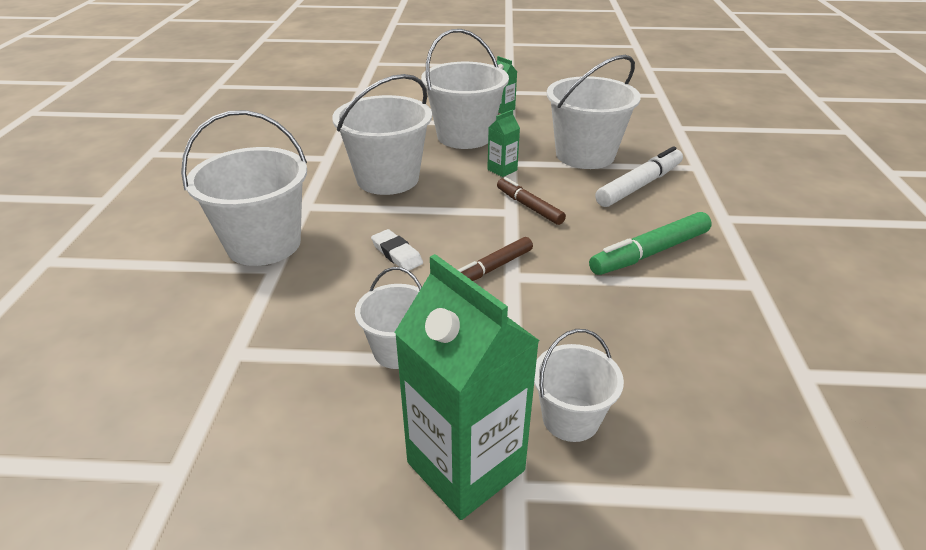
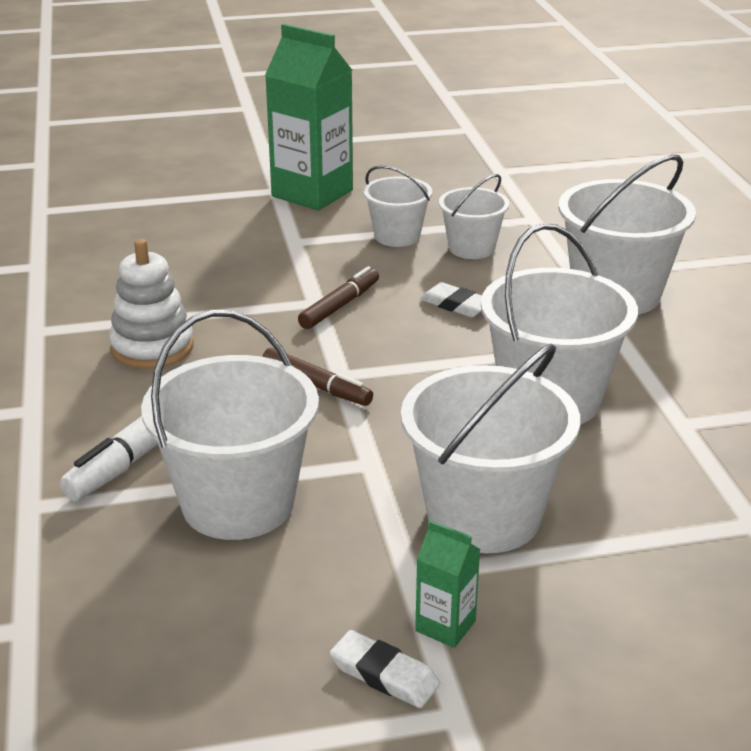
camera: 165 degrees right, 5 degrees down
(502, 170) = (379, 444): green carton -> none
(531, 101) = (384, 675): none -> white eraser
(570, 418) = (241, 220): white bucket -> white bucket (471, 248)
(649, 252) = (152, 347): green marker -> white stacking toy

